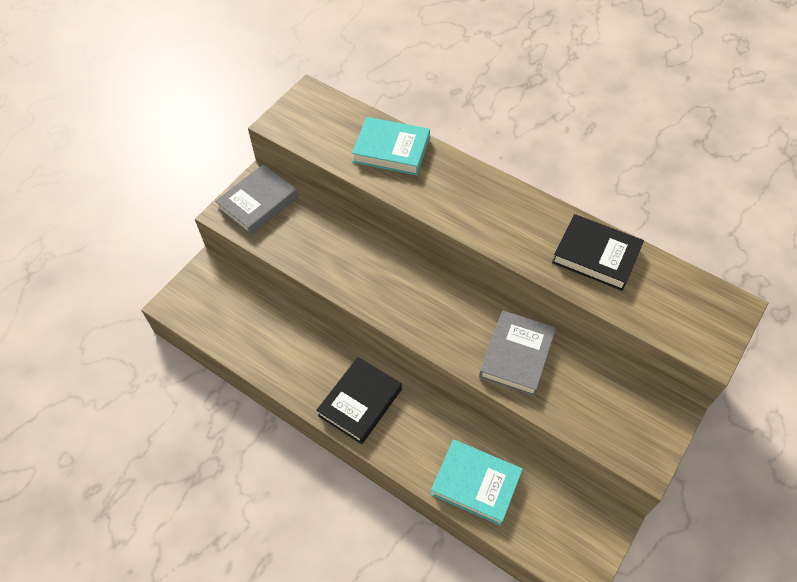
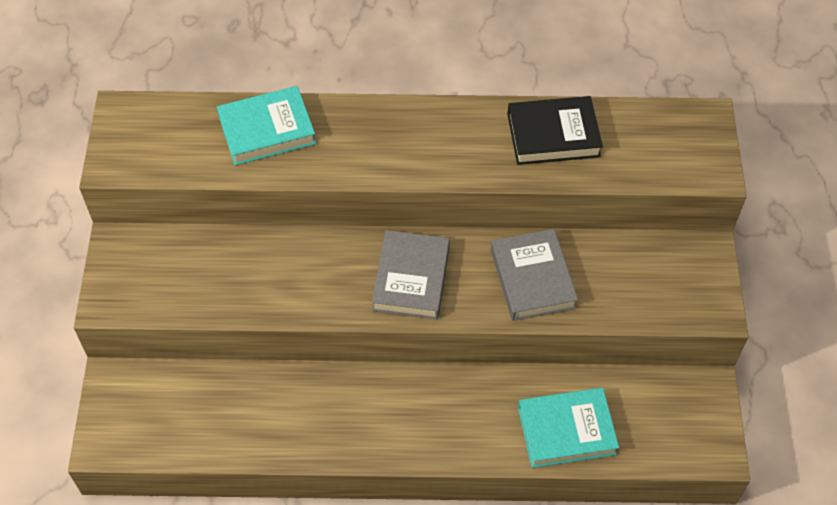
camera: 35 degrees left, 0 degrees up
(258, 203) = (137, 270): grey book -> grey book (411, 278)
(360, 402) = (396, 422): black book -> none

